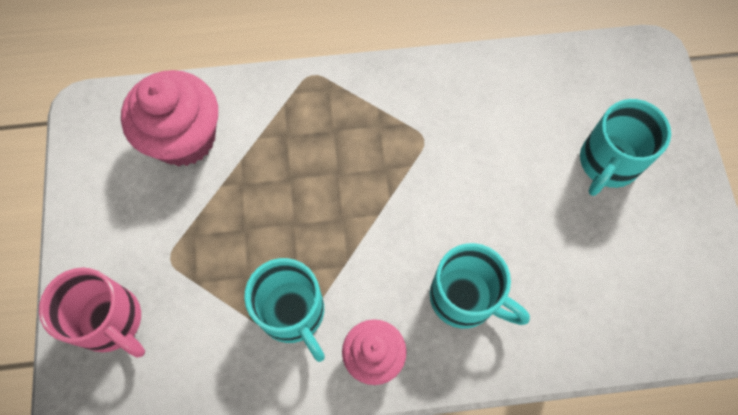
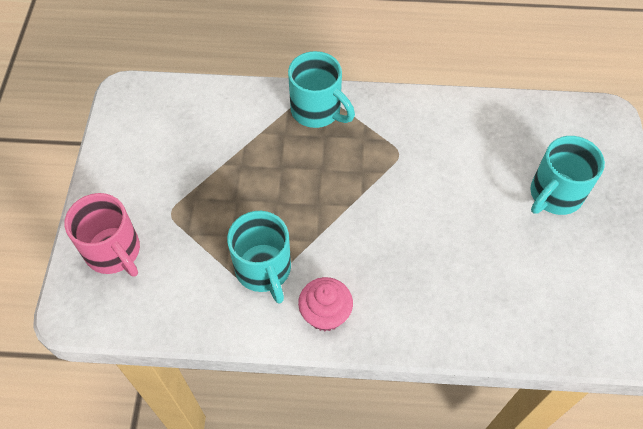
camera: 10 degrees right, 10 degrees down
(184, 138) = (201, 124): pink cupcake -> none
(465, 298) = (412, 281): turquoise mug -> turquoise mug (317, 111)

